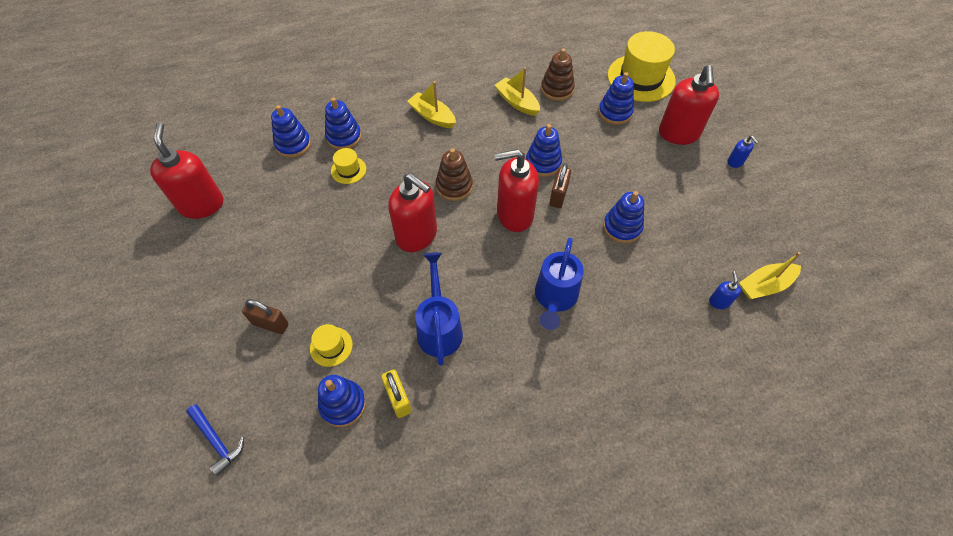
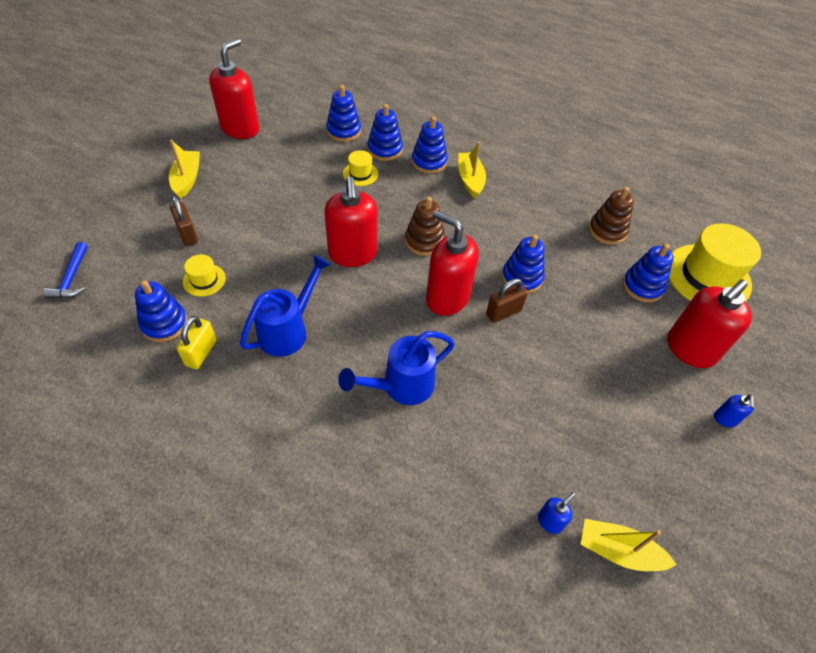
camera: 40 degrees right, 5 degrees down
(517, 102) = (556, 216): yellow boat -> yellow boat (187, 179)
(622, 227) = (531, 381): blue stacking toy -> blue stacking toy (429, 162)

